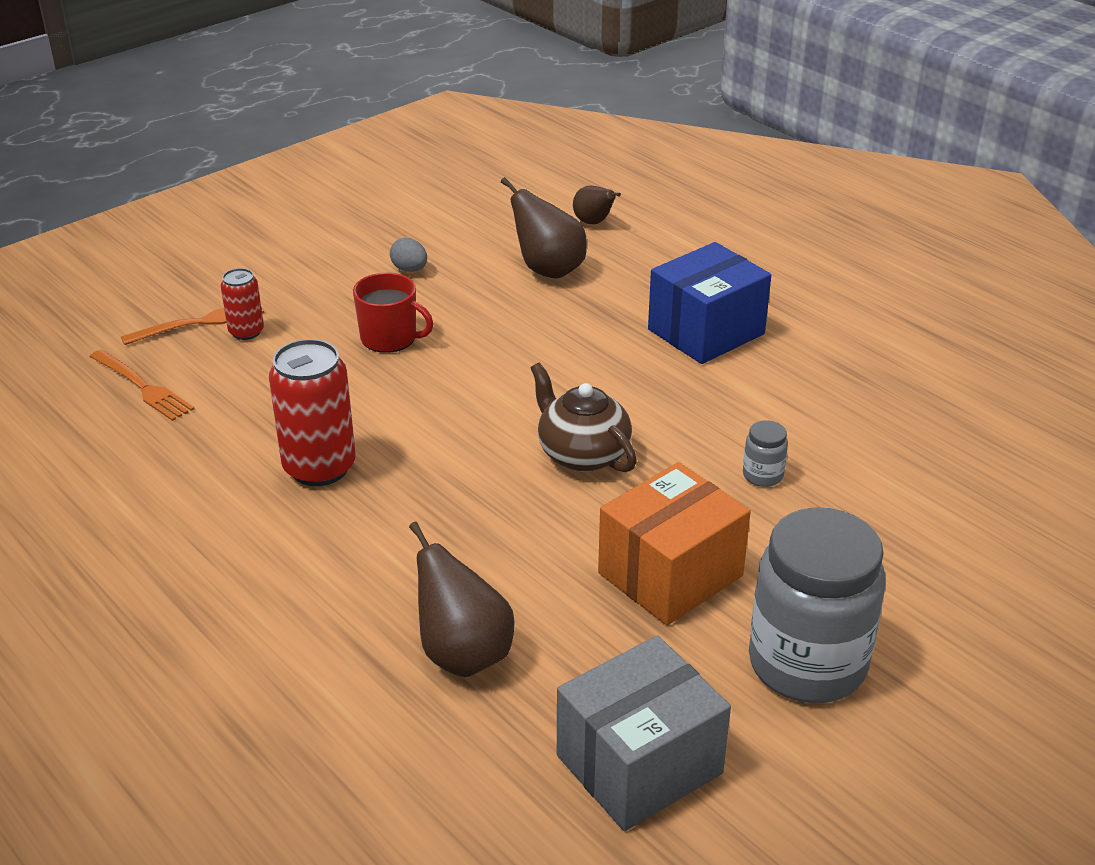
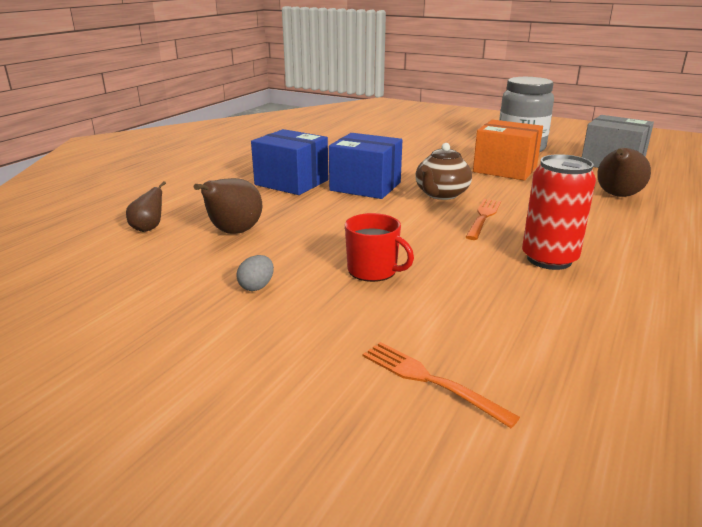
camera: 110 degrees left, 10 degrees down
(143, 387) = (565, 374): orange fork -> orange fork (483, 217)
(246, 332) = (421, 343): red can -> none
(390, 338) = (373, 271): red mug -> red mug turned 120 degrees clockwise
(655, 392) = (365, 186): none -> blue box
(762, 475) = (414, 162): grey jar -> none

